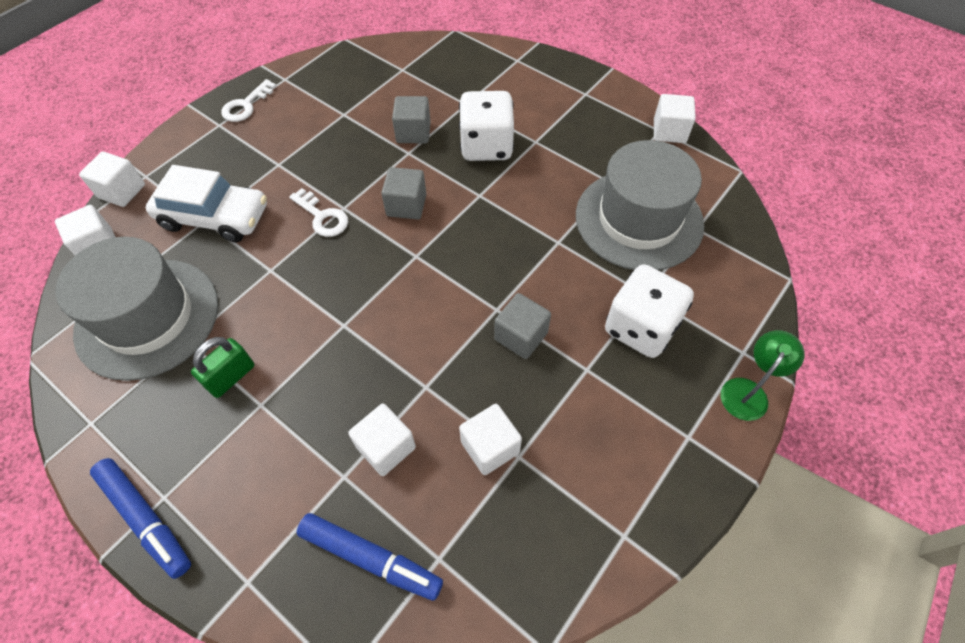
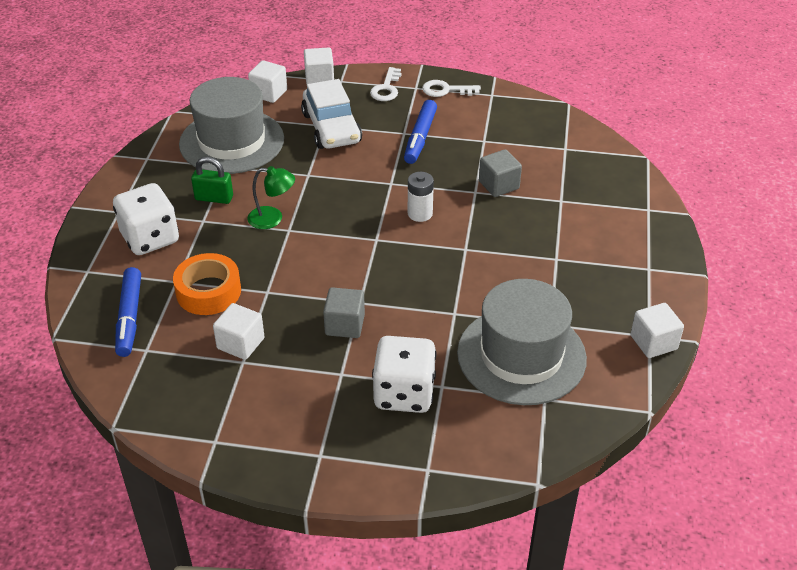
camera: 60 degrees right, 15 degrees down
(146, 519) = (102, 211): blue marker -> blue marker (420, 138)
(322, 217) = (373, 177): white key -> white key (386, 88)
(386, 447) = (208, 291): white cube -> orange tape
(406, 205) = (420, 214): grey cube -> white battery
(486, 146) = (522, 232): white dice -> white dice (150, 238)
(748, 391) = (389, 482): green lamp -> green lamp (272, 219)

